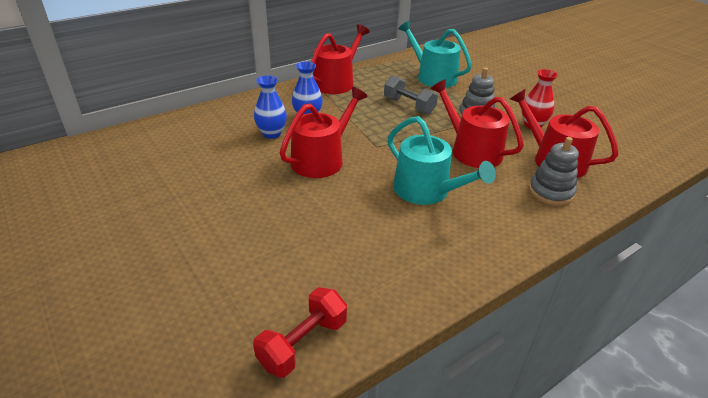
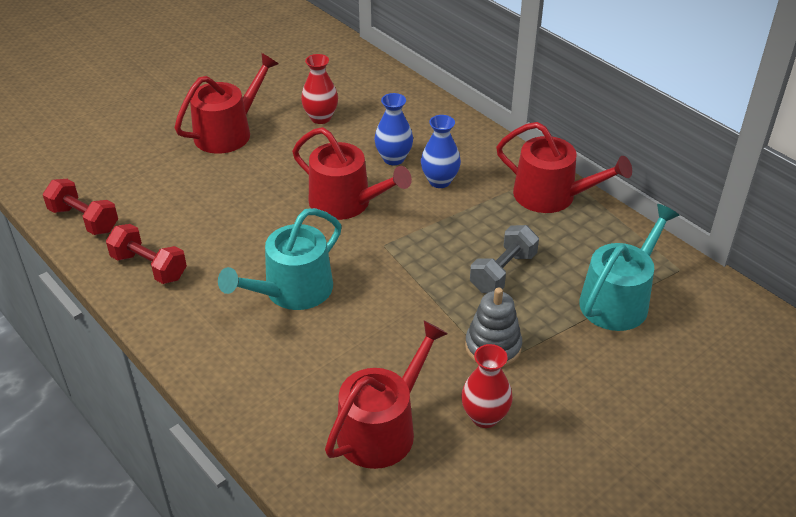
camera: 85 degrees right, 5 degrees up
(193, 165) = (321, 118): none -> red vase
(392, 280) = (149, 267): none -> red dumbbell
(471, 150) = (392, 336): red watering can -> red watering can (228, 132)
(550, 192) = (300, 411): grey stacking toy -> none

